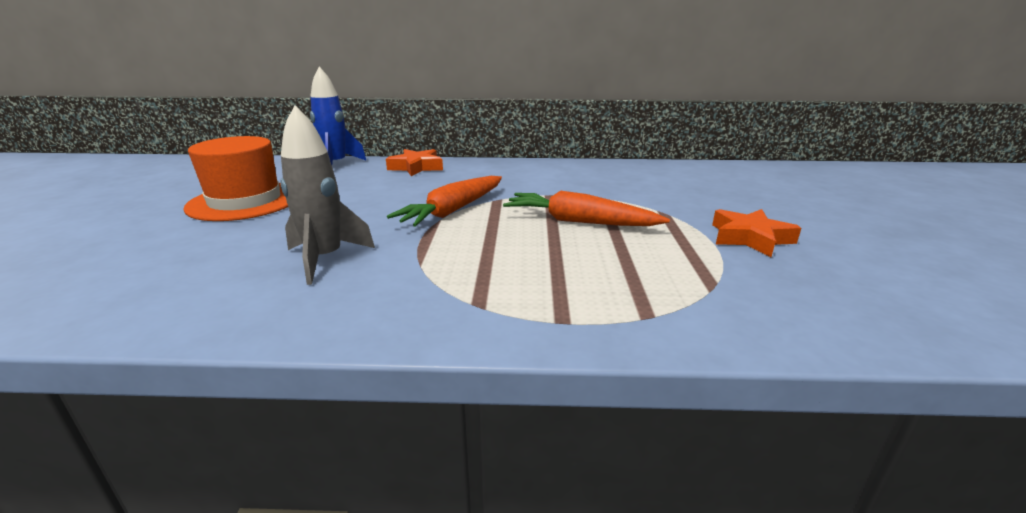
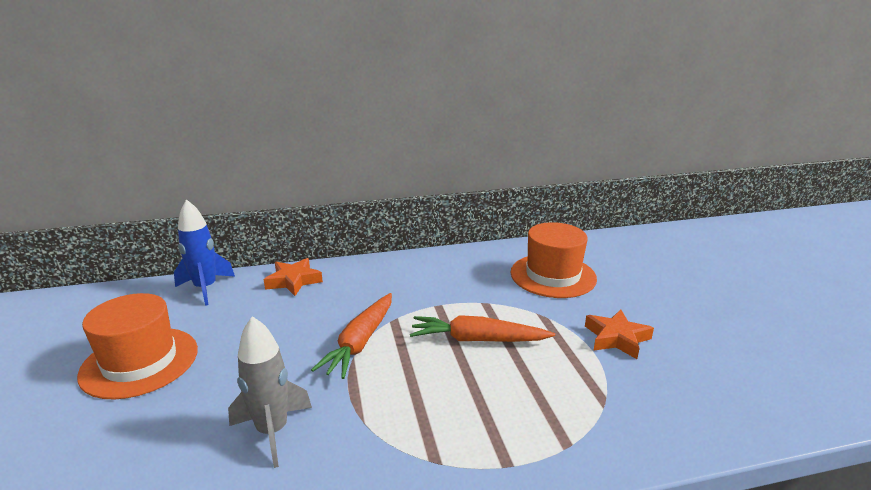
camera: 15 degrees left, 0 degrees up
(689, 186) = (553, 275): none -> orange hat

